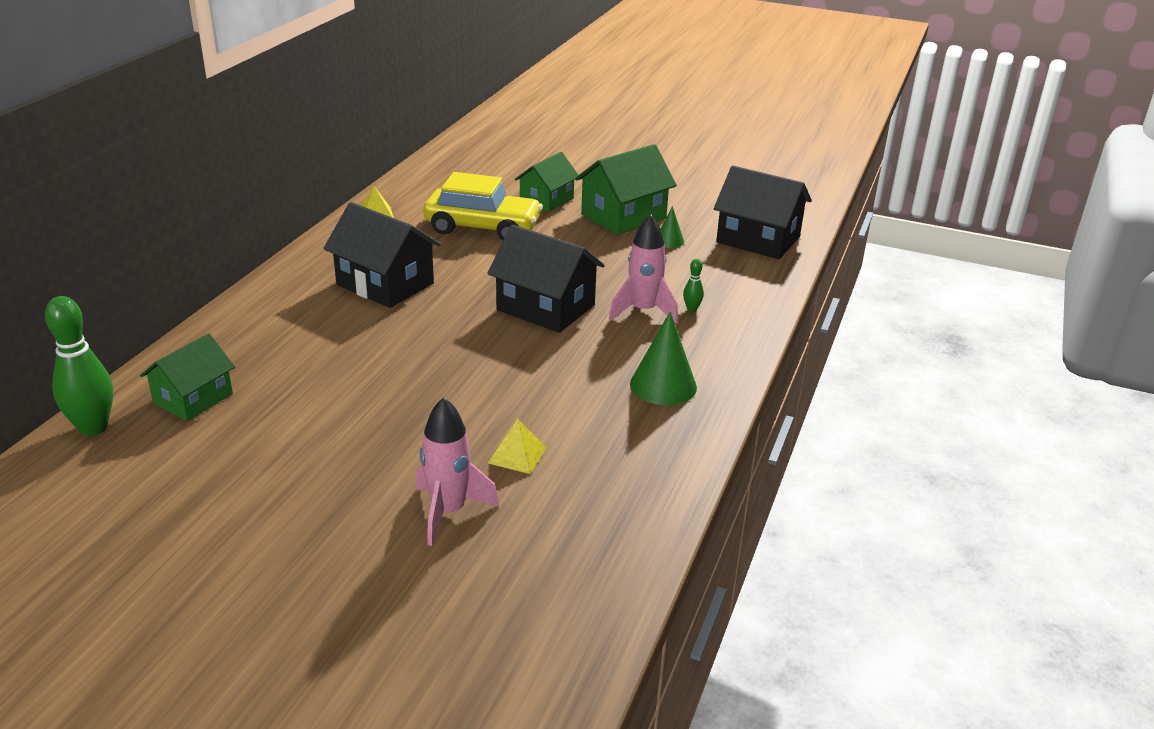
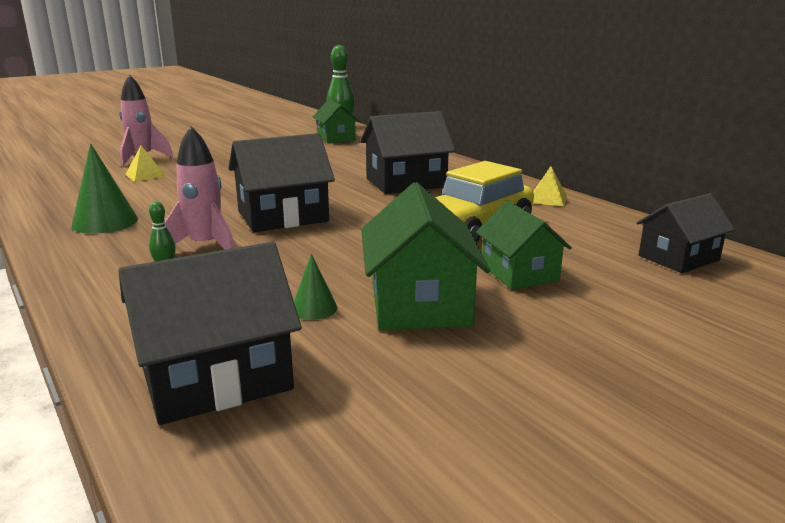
camera: 125 degrees right, 10 degrees down
(466, 164) = (678, 258): none -> black house

